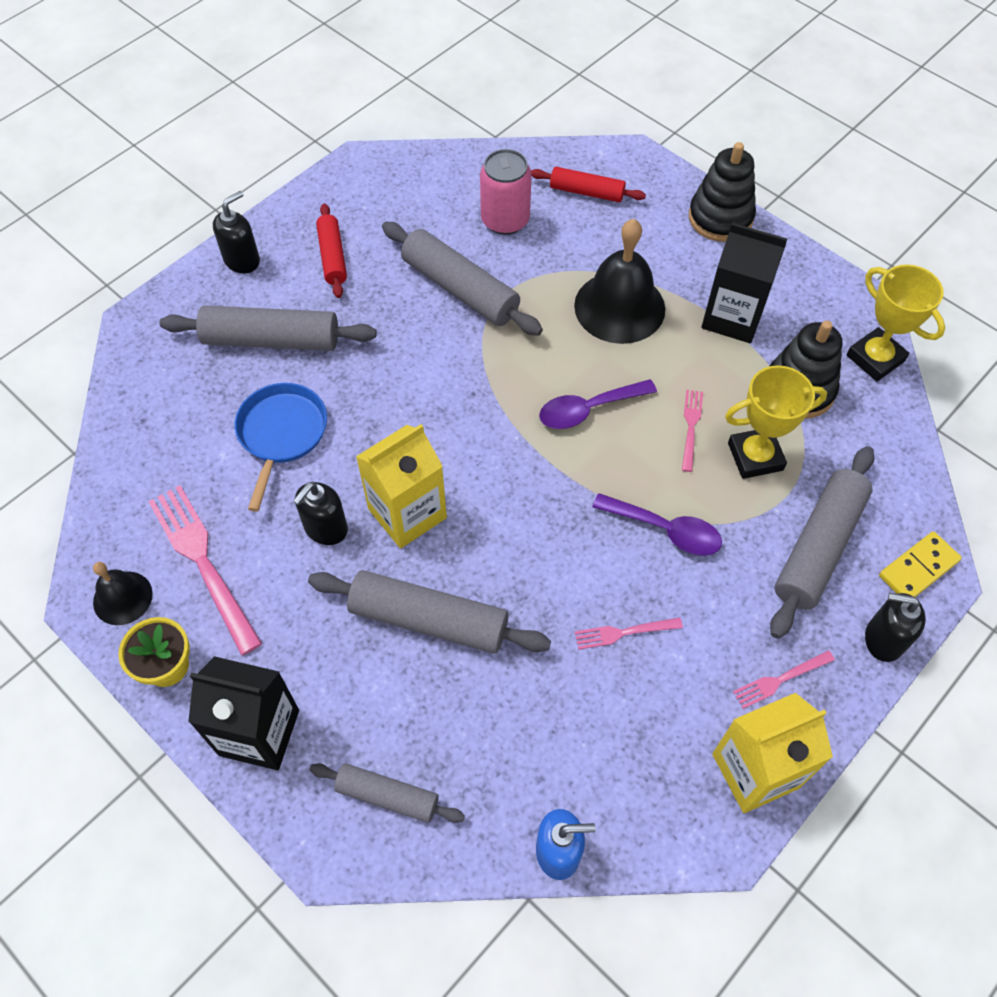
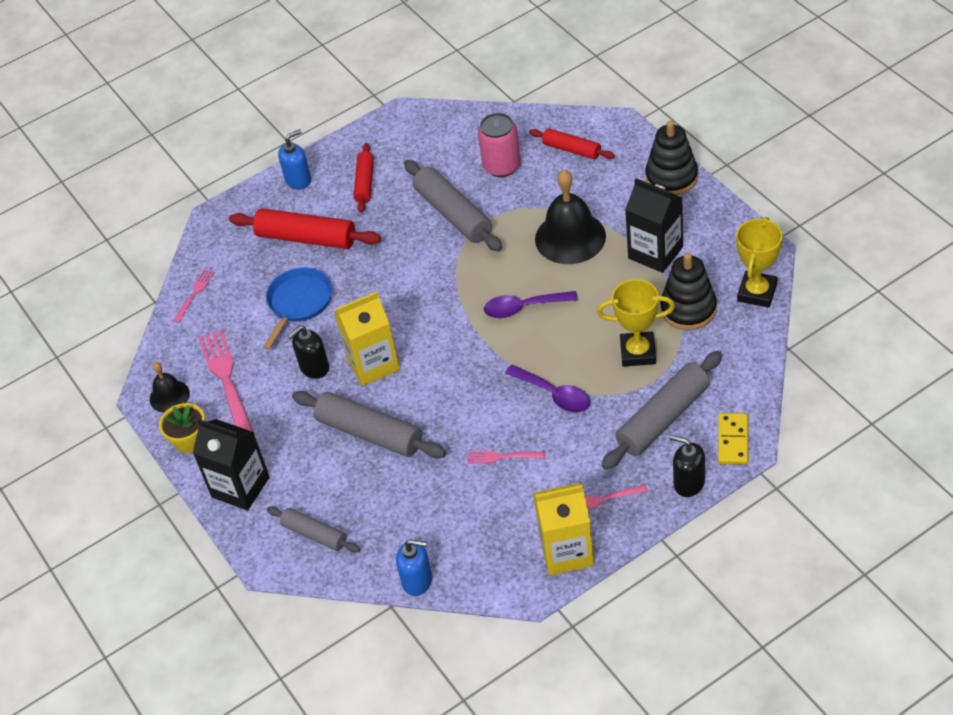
camera: 20 degrees right, 10 degrees down
(242, 260) = (298, 180): black soap dispenser -> blue soap dispenser
(271, 340) = (306, 238): grey rolling pin -> red rolling pin
(691, 426) = (596, 327): pink fork -> pink fork (194, 294)
(875, 358) = (757, 292): yellow trophy -> yellow trophy turned 45 degrees clockwise
(918, 568) = (733, 440): yellow domino -> yellow domino turned 60 degrees counterclockwise

